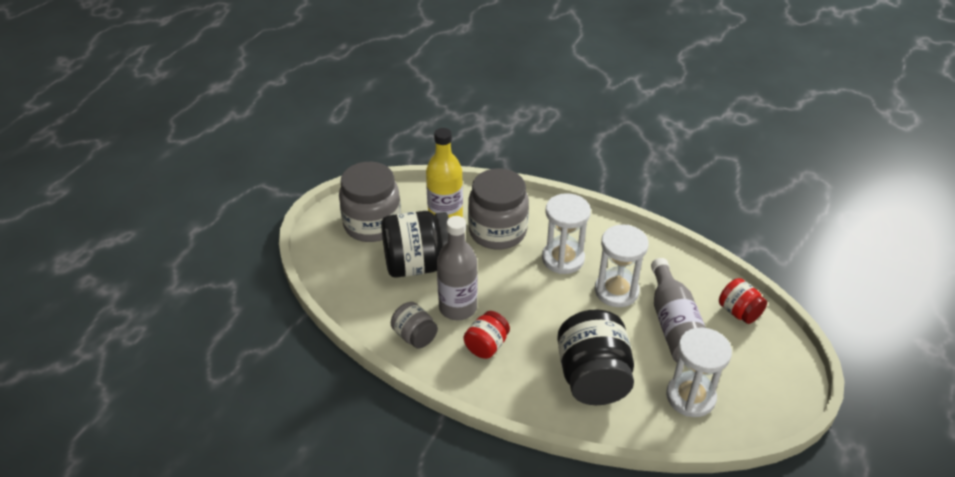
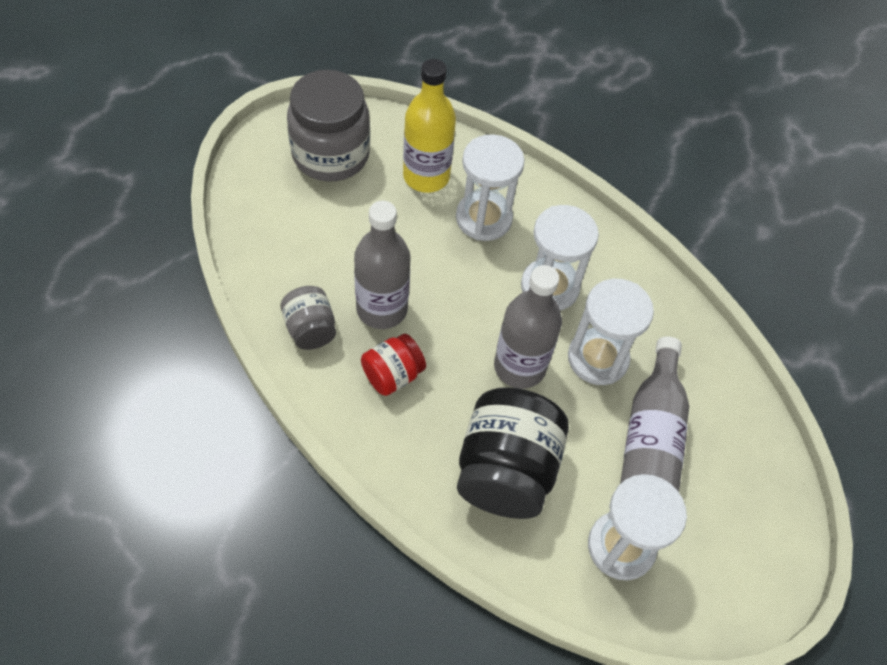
camera: 15 degrees right, 15 degrees up
(418, 264) = (361, 231): black jar -> none
(497, 231) = (483, 218): grey jar -> white hourglass
(568, 312) = (519, 367): none -> grey bottle
(739, 312) = (749, 448): red jar -> none

